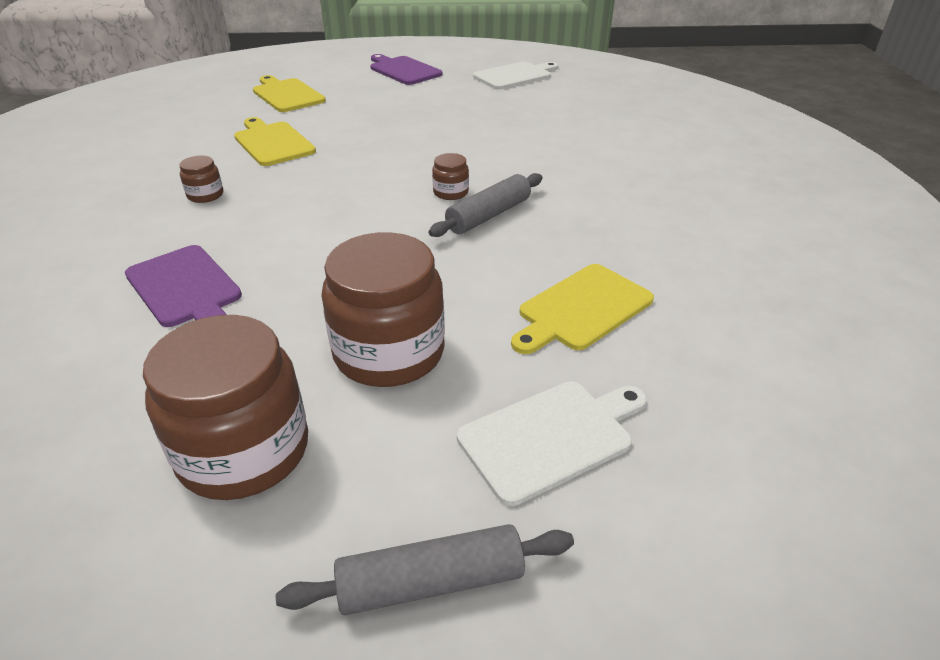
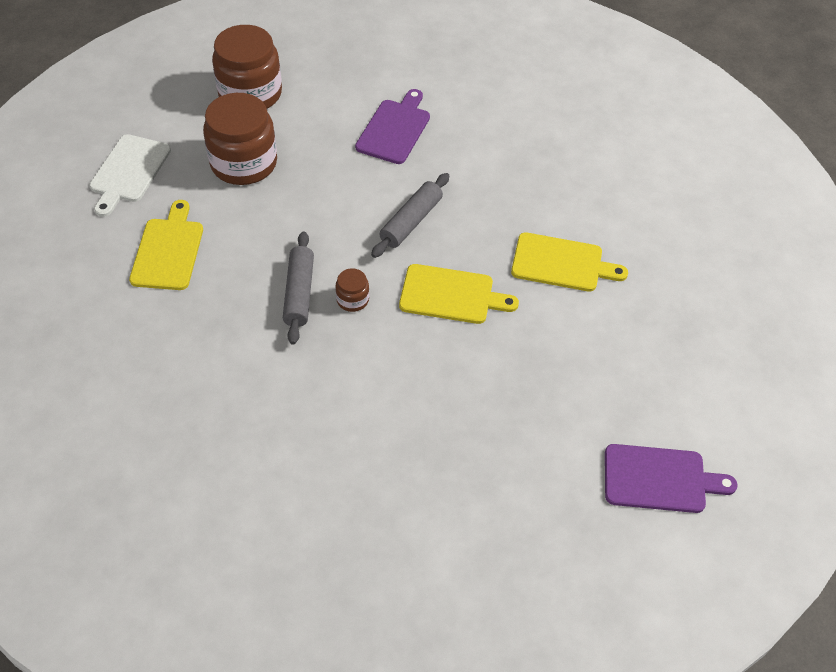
camera: 135 degrees right, 15 degrees up
(185, 288) = (395, 129): purple cutting board -> purple cutting board turned 105 degrees clockwise
(205, 195) = (505, 186): brown jar -> none
(287, 95) = (676, 337): yellow cutting board -> yellow cutting board (451, 295)
(431, 582) = (132, 102): grey rolling pin -> grey rolling pin (411, 221)
(515, 76) = (531, 567): white cutting board -> none

